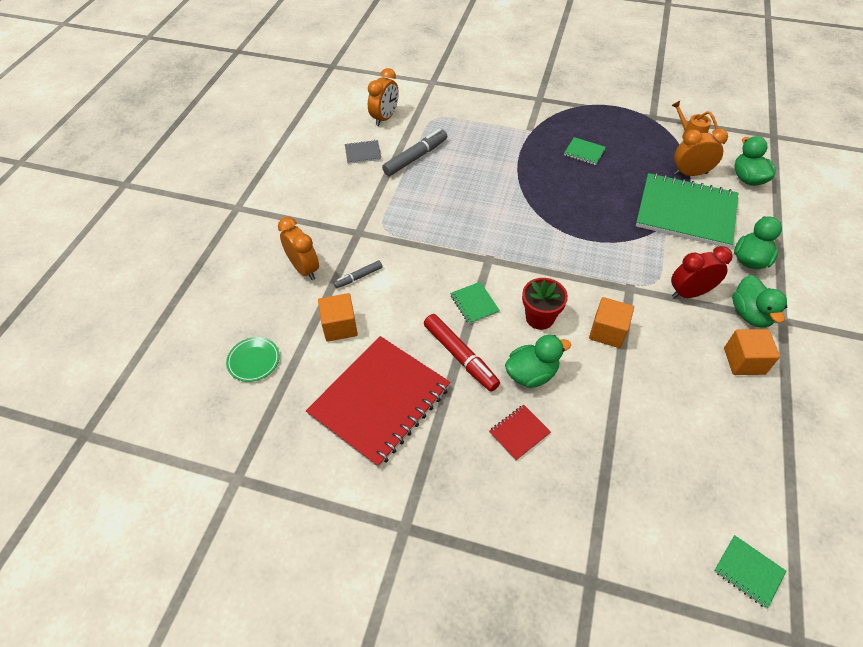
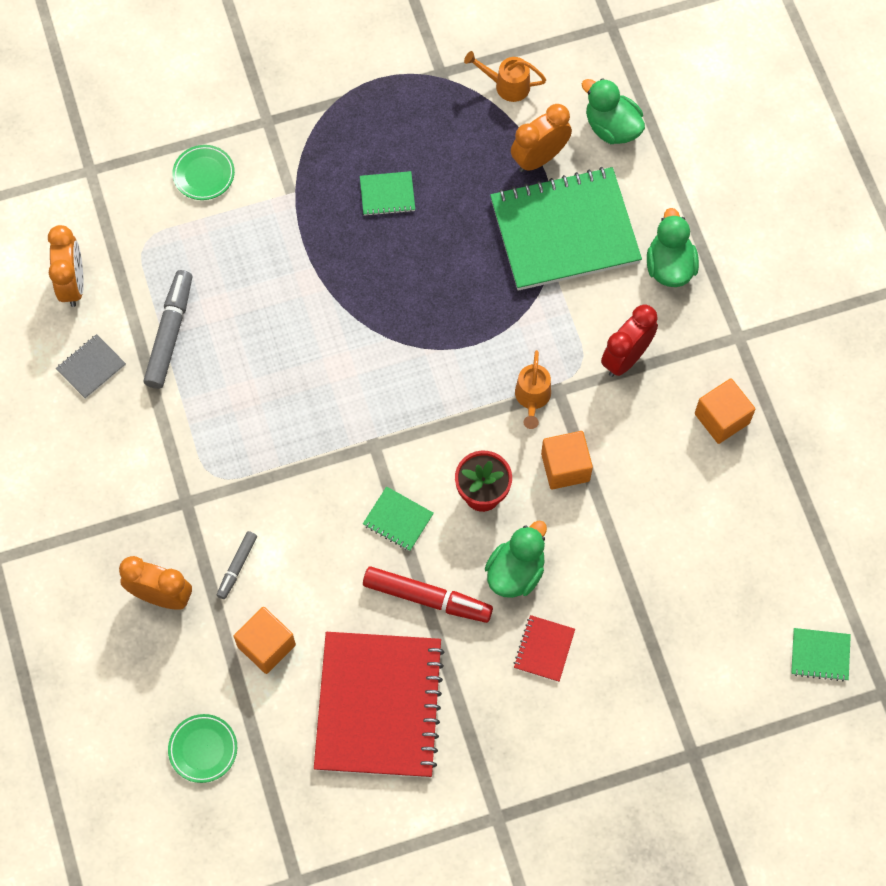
camera: 35 degrees left, 15 degrees up
(488, 105) = (204, 174): none -> green plate
(609, 284) = (532, 398): none -> orange watering can
(750, 314) = (702, 349): green duck -> none

